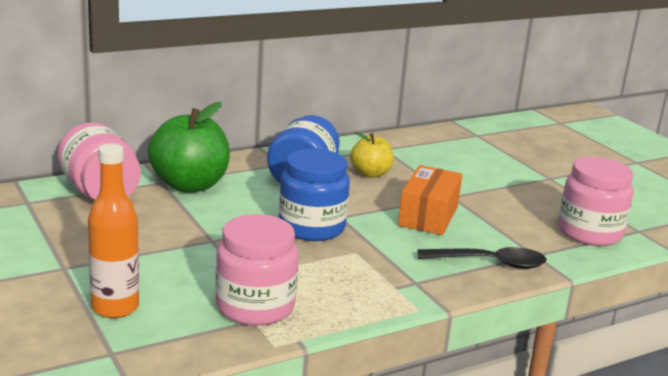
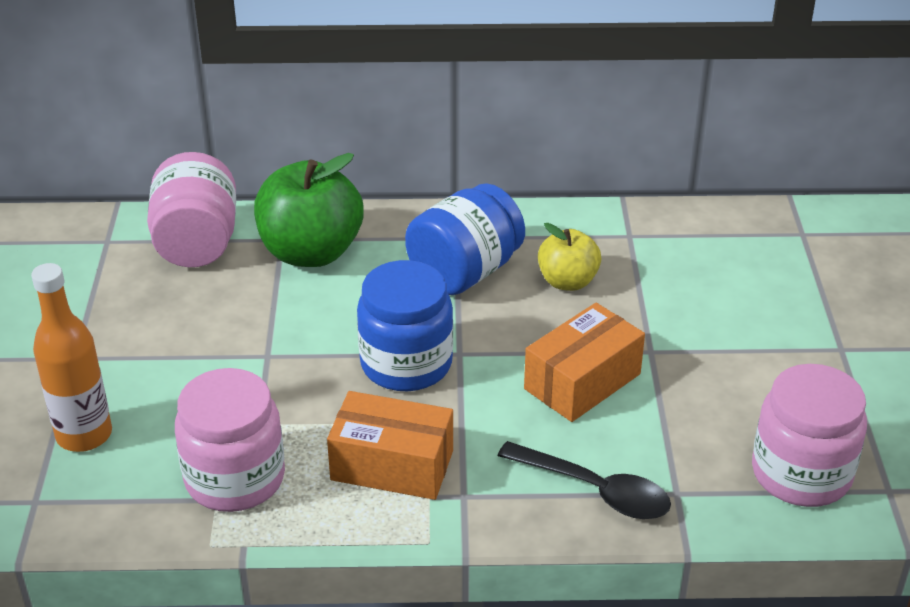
camera: 30 degrees right, 15 degrees up
(355, 277) = (392, 465): none -> orange box

